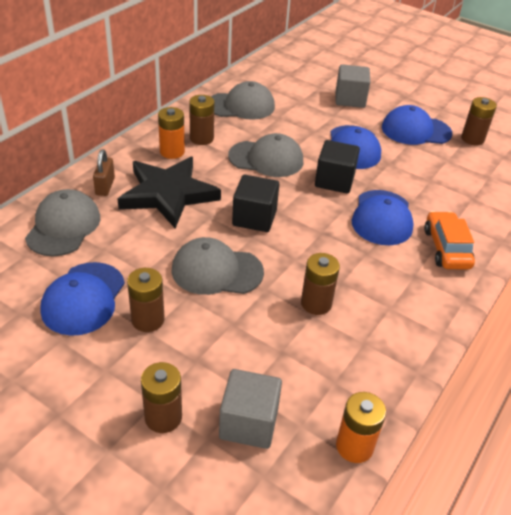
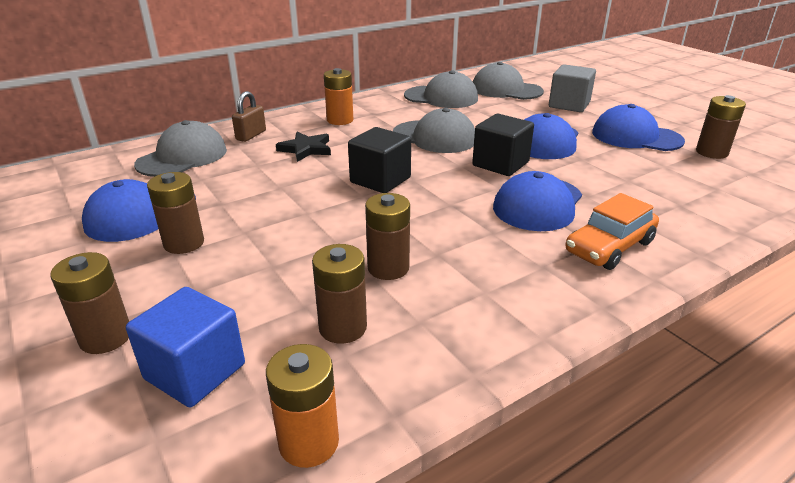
camera: 25 degrees right, 10 degrees down
(168, 194) = (306, 149): black star -> black star, size x0.50
(201, 138) = (379, 114): brown battery -> brown battery (343, 327)
(216, 271) = (297, 216): grey cap -> grey cap (506, 90)
(249, 423) = (195, 371): grey cube -> blue cube
(446, 248) = (609, 247): orange car -> orange car turned 150 degrees counterclockwise

